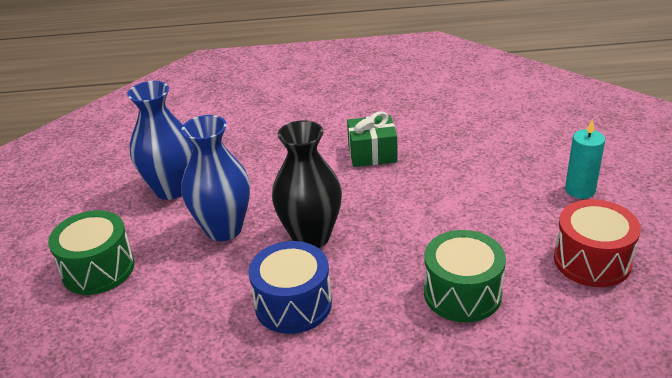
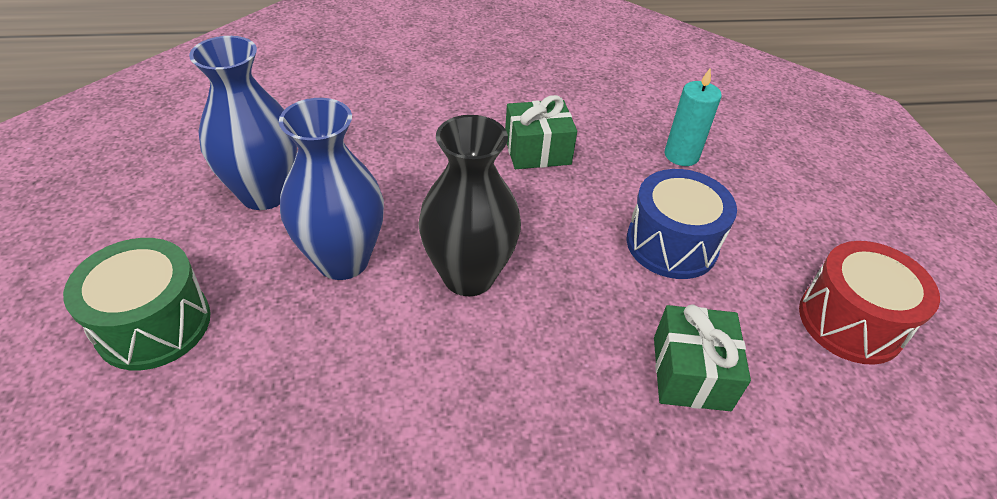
camera: 10 degrees left, 10 degrees up
(293, 304) = (453, 390): blue drum -> blue drum (671, 244)
(462, 293) = (690, 373): green drum -> green gift
(580, 190) = (810, 214): turquoise candle -> turquoise candle (681, 155)

